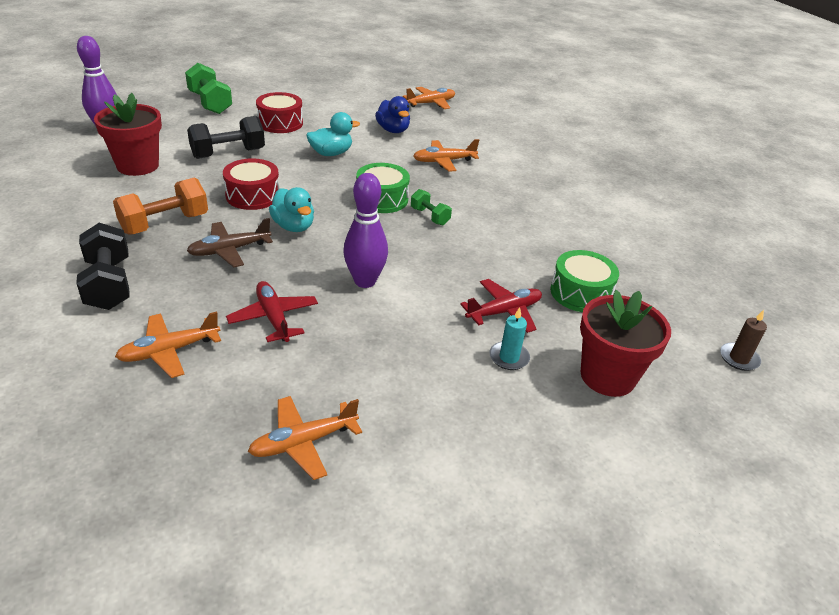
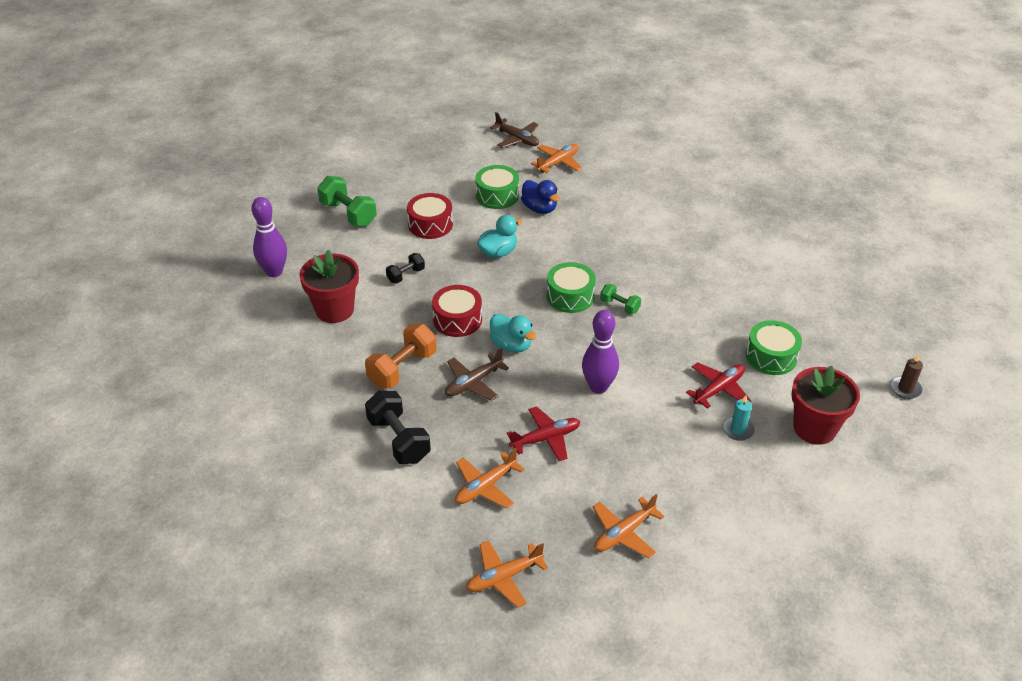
camera: 10 degrees left, 5 degrees up
(228, 153) = (406, 275): black dumbbell -> black dumbbell, size x0.57
(273, 318) = (546, 438): red plane -> red plane turned 105 degrees clockwise
(358, 115) = (497, 195): none -> green drum
(402, 82) = (517, 139): none -> brown plane
(443, 161) = (603, 238): orange plane -> orange plane (503, 577)

